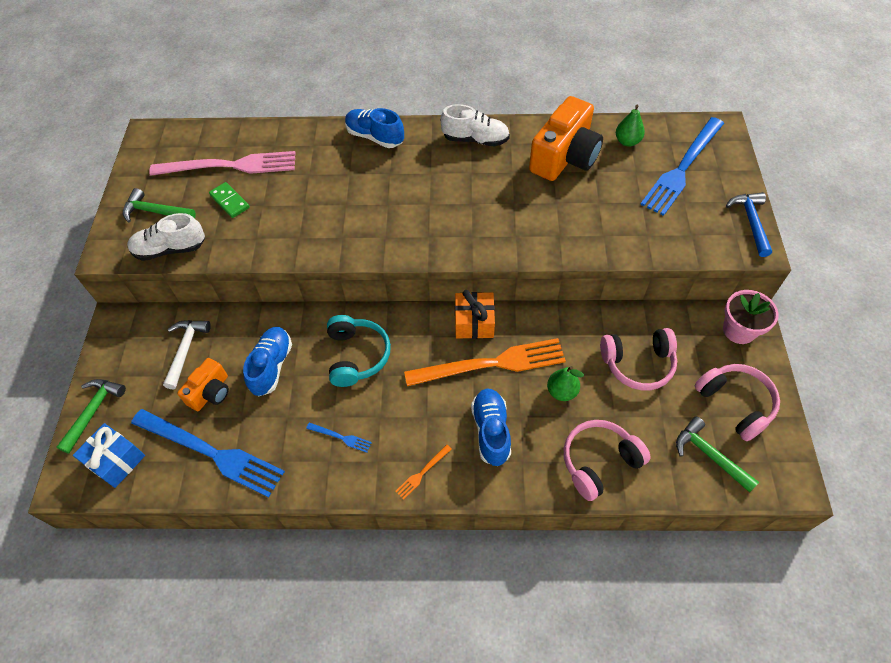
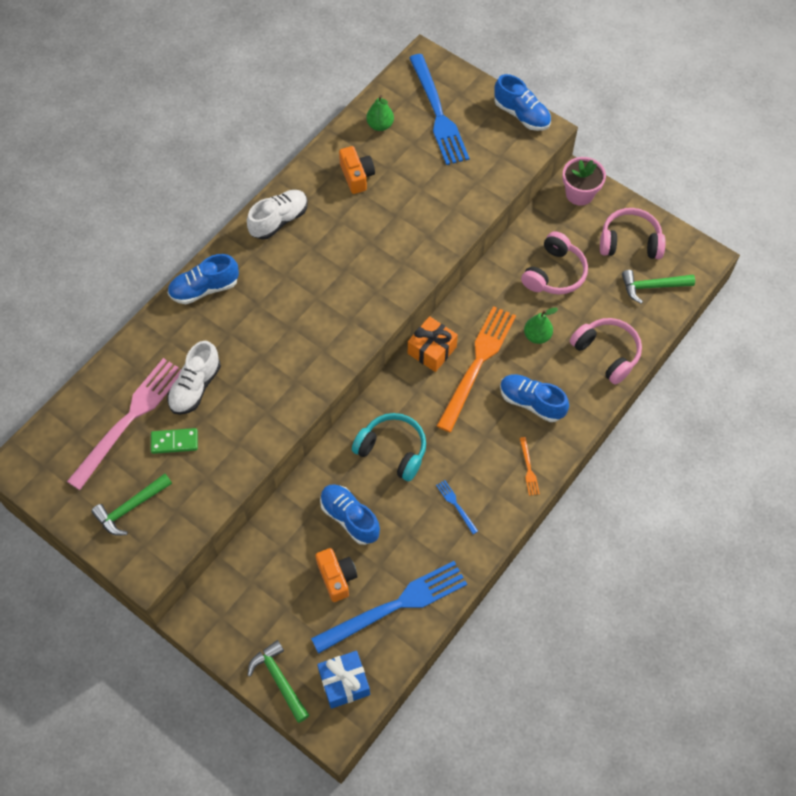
camera: 55 degrees left, 5 degrees up
(170, 249) = (188, 517): white shoe -> white shoe (195, 387)
(186, 350) = (276, 575): white hammer -> none
(340, 437) = (456, 505): blue fork -> blue fork turned 90 degrees counterclockwise
(564, 157) = (357, 176): orange camera -> orange camera, size x0.55
(599, 462) = (607, 353): pink headphones -> pink headphones turned 135 degrees clockwise
(751, 222) = (521, 115): blue hammer -> blue shoe

